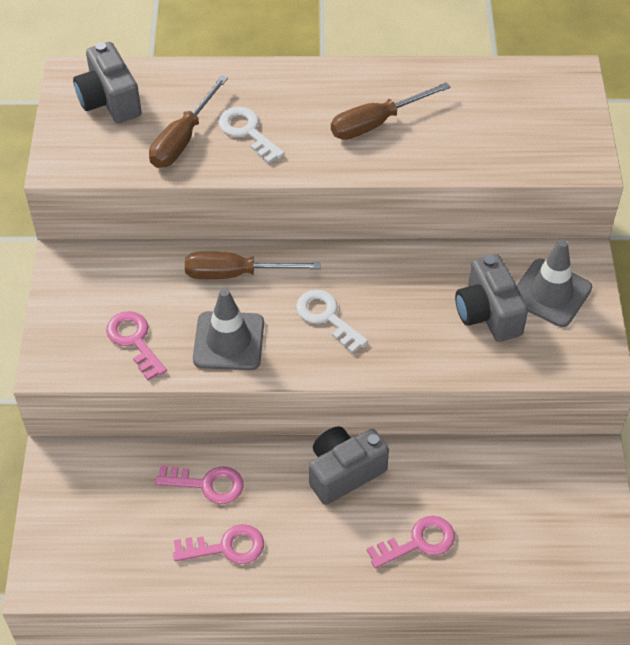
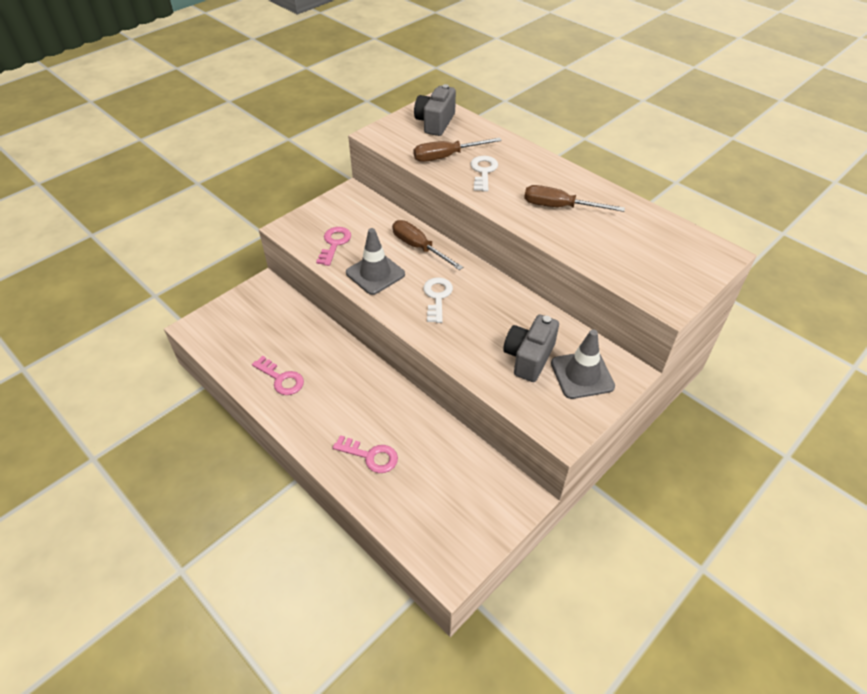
camera: 45 degrees right, 5 degrees down
(207, 484) = (310, 345): pink key -> none
(344, 472) = (378, 392): grey camera -> none

